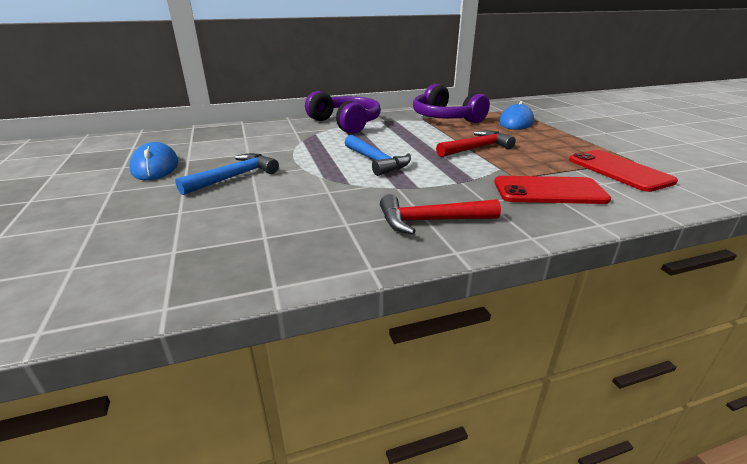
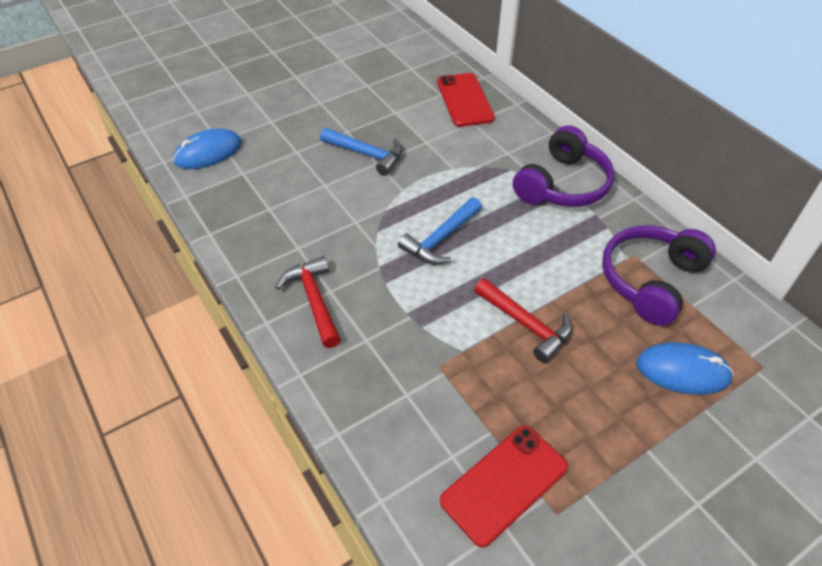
camera: 75 degrees right, 20 degrees up
(155, 166) = (373, 101): blue mouse -> blue mouse (208, 152)
(549, 191) = (408, 396): red phone -> red phone (465, 100)

